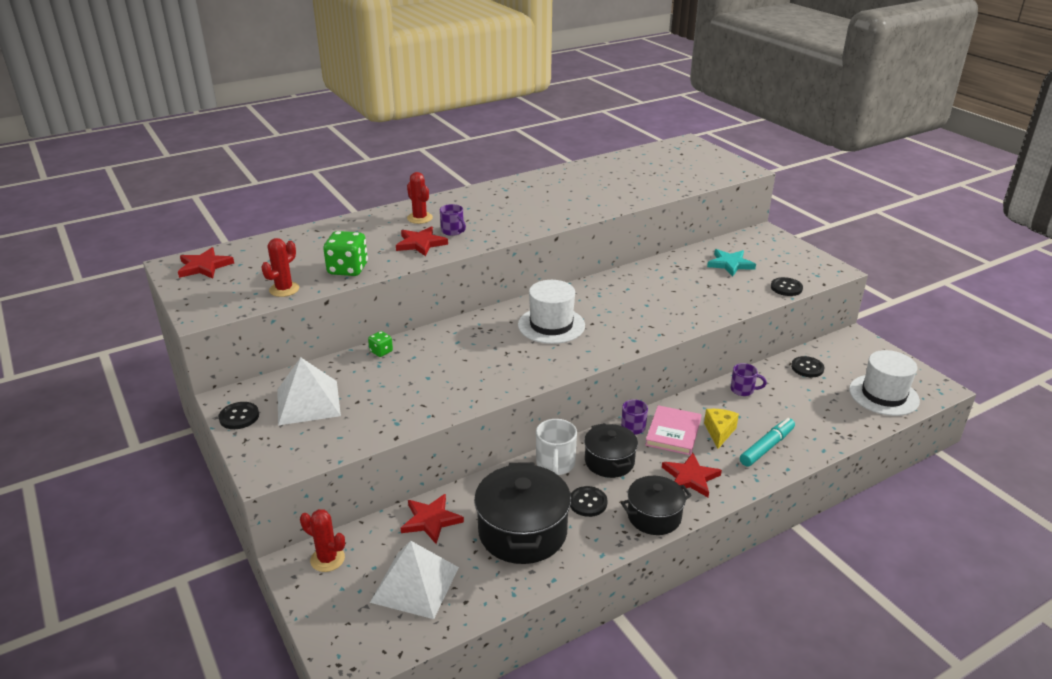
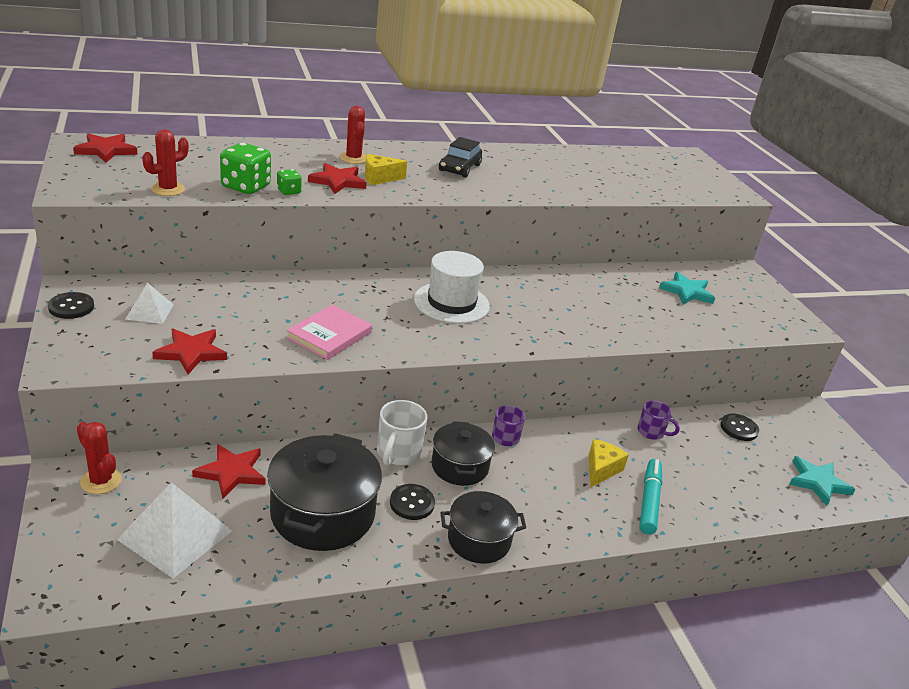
camera: 10 degrees right, 0 degrees up
(308, 402) = (149, 311): white pyramid -> white pyramid, size x0.56
(381, 351) = (256, 283): green dice -> green dice (289, 191)
(453, 231) = (379, 178): purple mug -> yellow cheese
(512, 204) = (459, 168): none -> black car
(673, 433) = (548, 456): pink book -> pink book (329, 335)
(690, 477) = (543, 509): red star -> red star (191, 352)
(766, 447) = (649, 501): turquoise marker -> turquoise marker turned 45 degrees counterclockwise
(786, 288) = (739, 331): black button -> none
(883, 395) = (818, 482): white hat -> turquoise star

